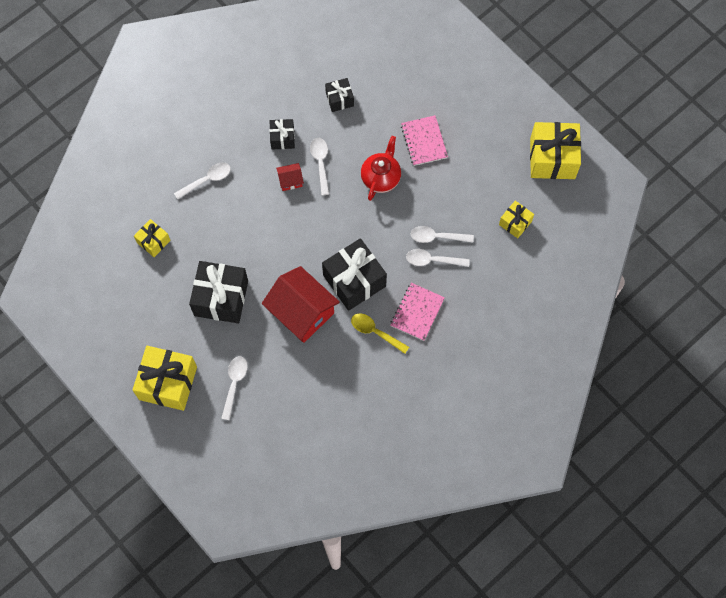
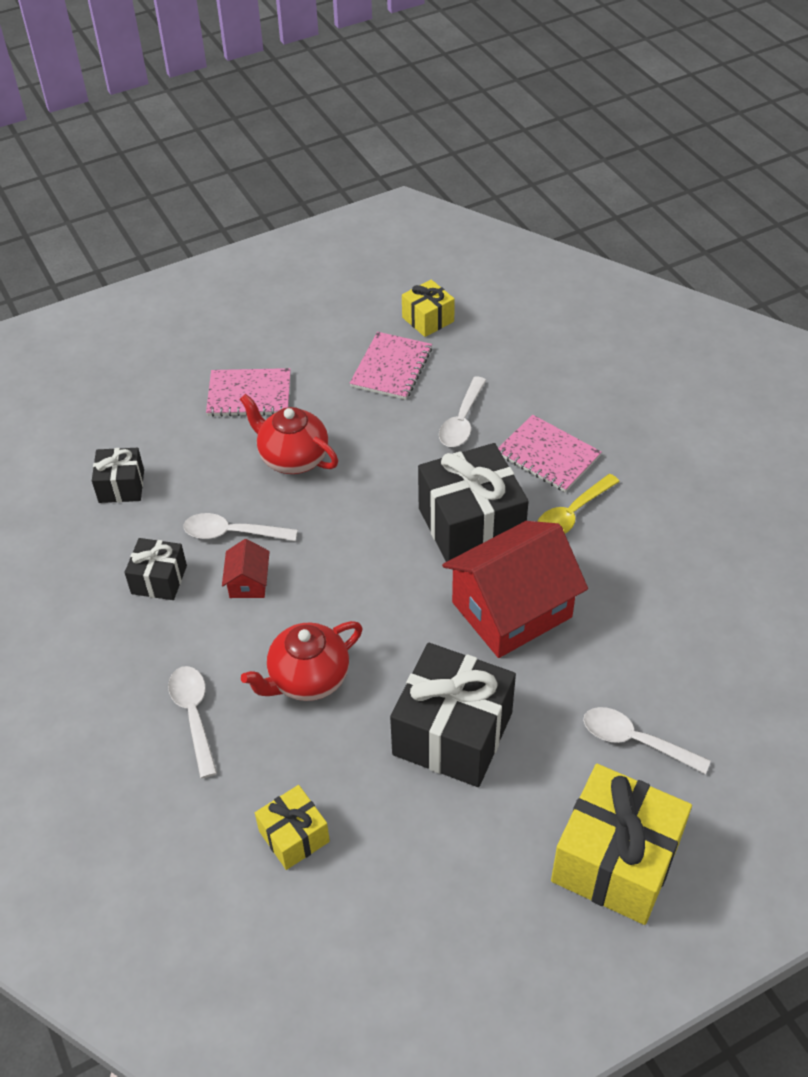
camera: 75 degrees left, 20 degrees down
(238, 225) = (308, 679): none -> red teapot
(437, 237) = (423, 409): white spoon -> none
(466, 212) = (391, 367): none -> pink notebook
(552, 158) = (338, 264): yellow gift -> none

